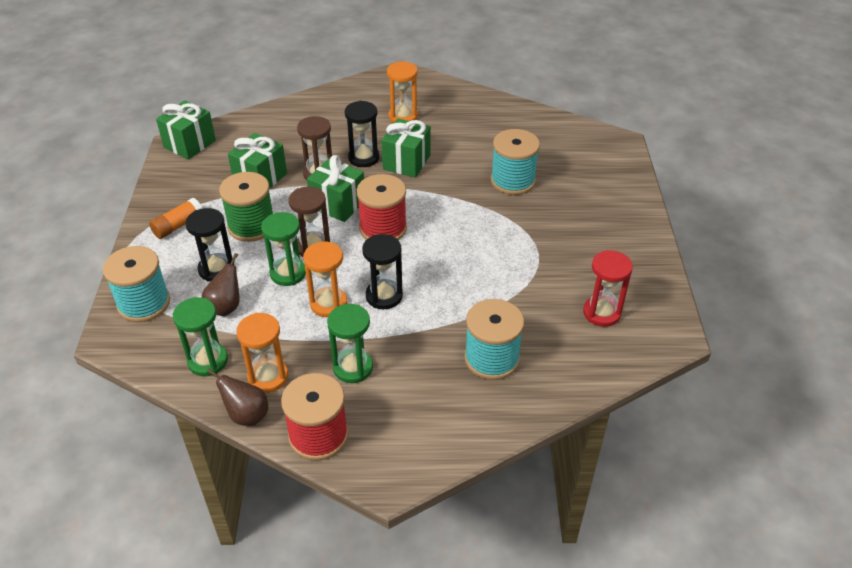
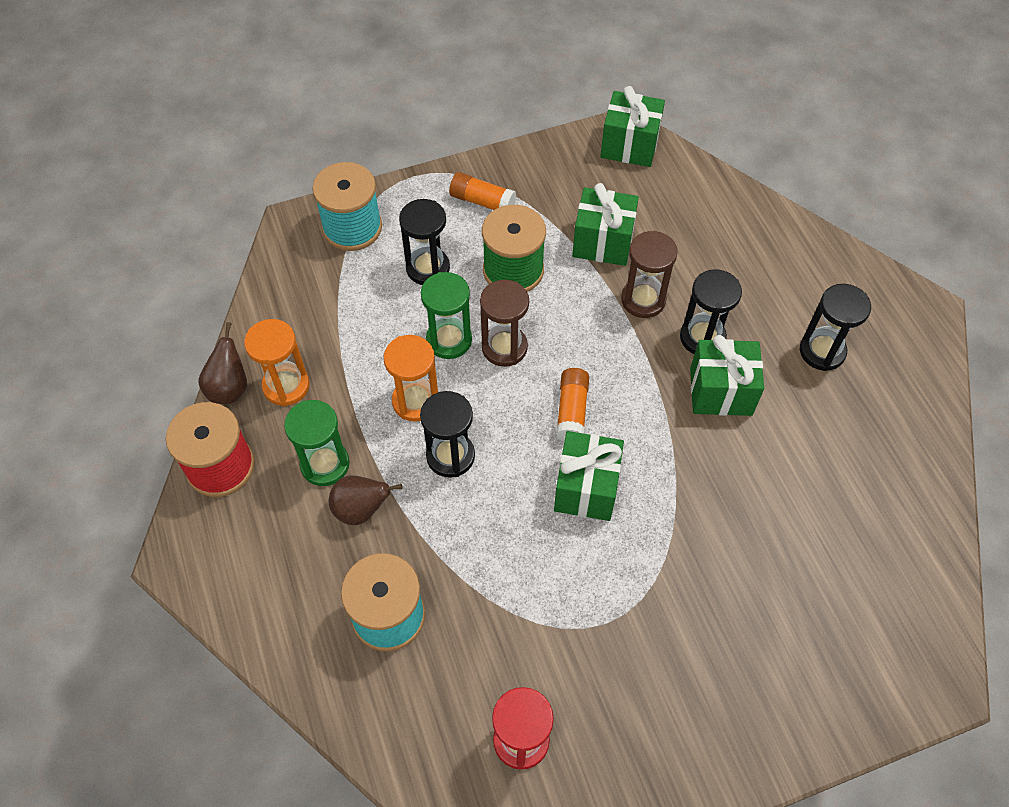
camera: 70 degrees right, 15 degrees up
(208, 361) = (291, 321): green hourglass -> none
(226, 307) = (373, 303): brown pear -> brown pear (361, 510)
(338, 204) = (594, 344): green gift -> green gift (586, 488)
(383, 228) = (572, 411): red spool -> orange glue stick
(403, 116) = (822, 351): orange hourglass -> black hourglass
(512, 181) = (751, 543): turquoise spool -> none

